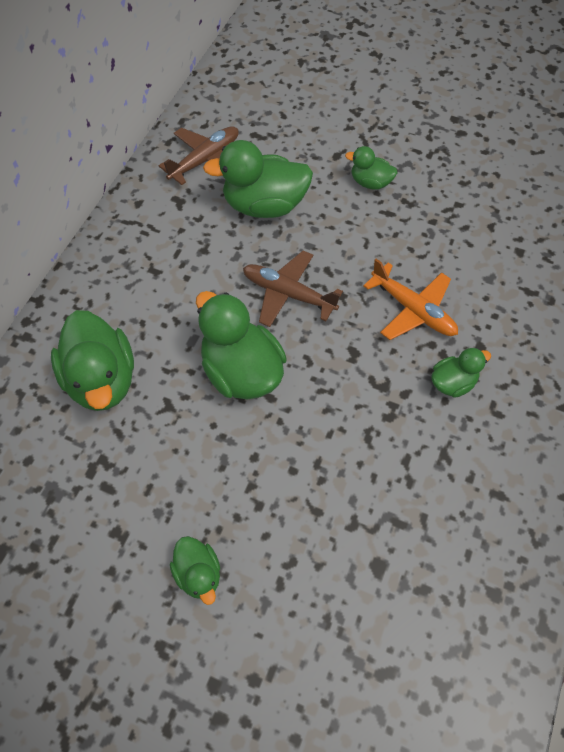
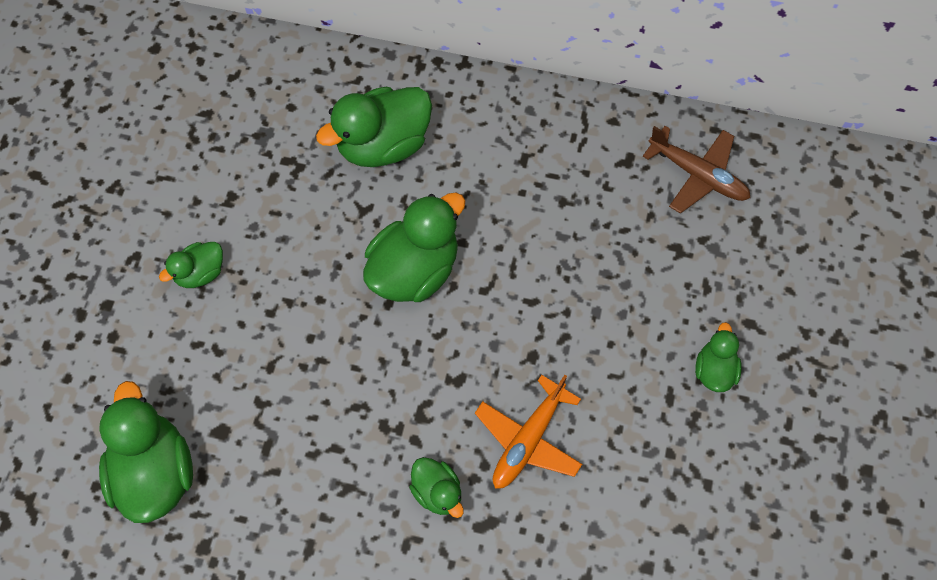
camera: 80 degrees right, 5 degrees up
(264, 205) = (644, 253): green duck -> green duck (155, 472)
(288, 294) = (522, 300): brown plane -> none

